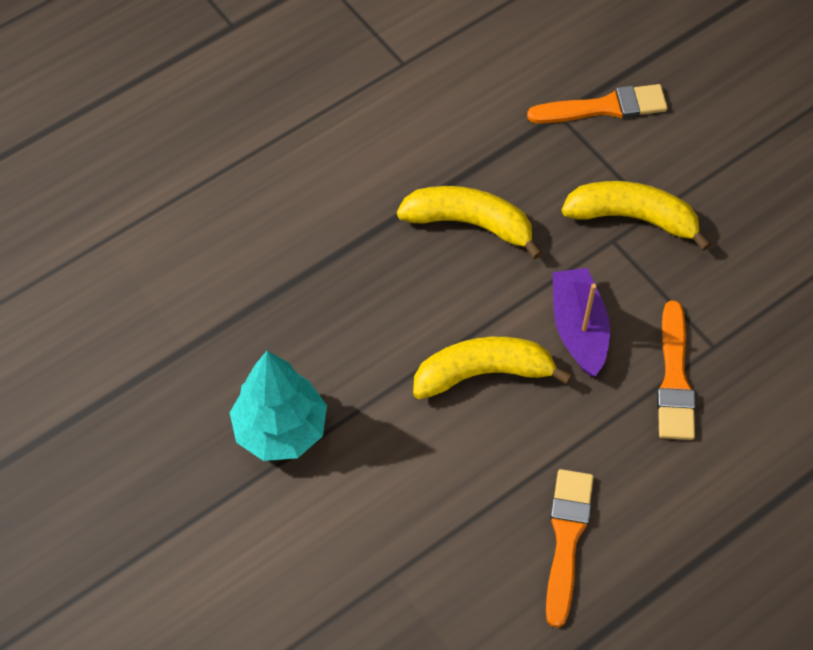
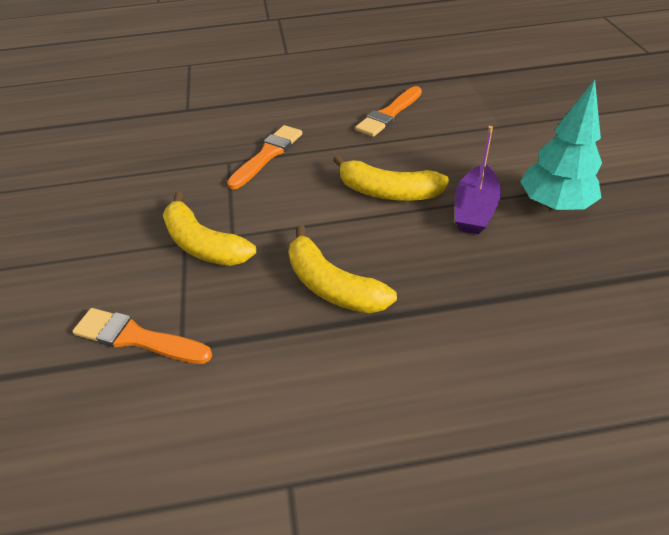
camera: 150 degrees left, 15 degrees down
(578, 328) = (304, 195): purple boat -> purple boat (474, 210)

